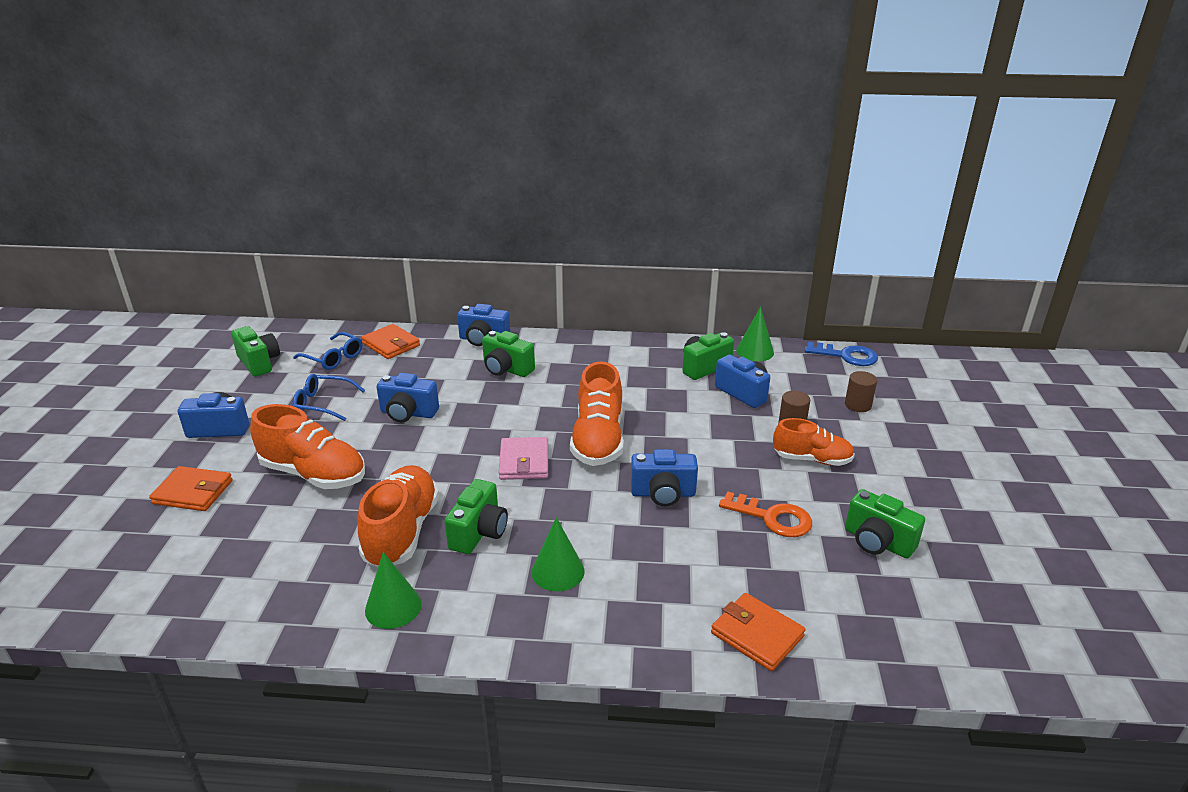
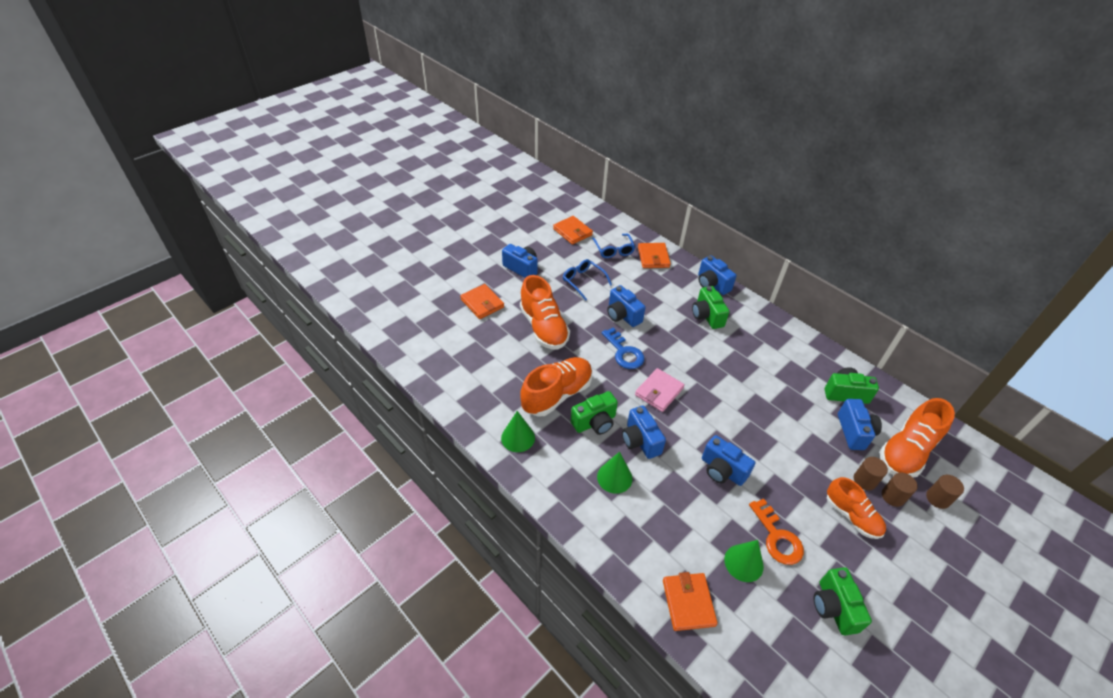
camera: 40 degrees right, 15 degrees up
(259, 363) = (572, 232): green camera -> orange wallet
(550, 519) = (640, 441): none -> blue camera
(598, 440) = (717, 405): orange shoe -> orange shoe (906, 451)
(755, 351) = (900, 403): green cone -> green cone (743, 563)
(825, 424) = (893, 496): none -> brown cylinder
(846, 356) = (976, 452): blue key -> blue key (624, 352)

